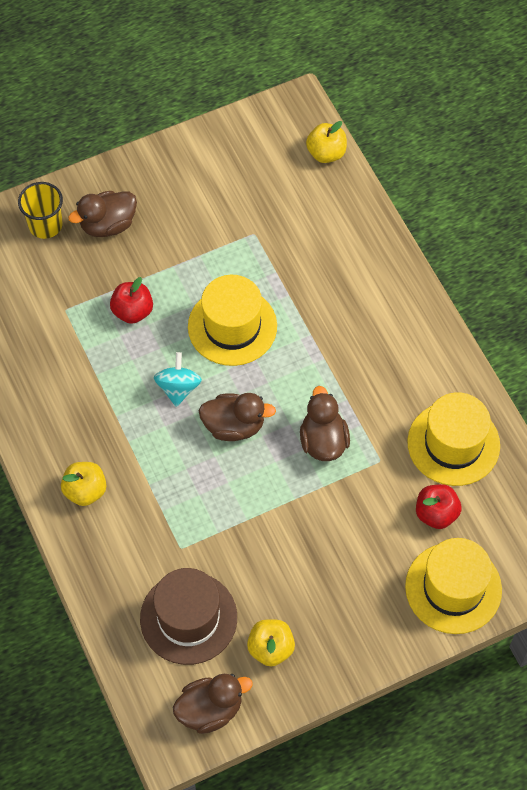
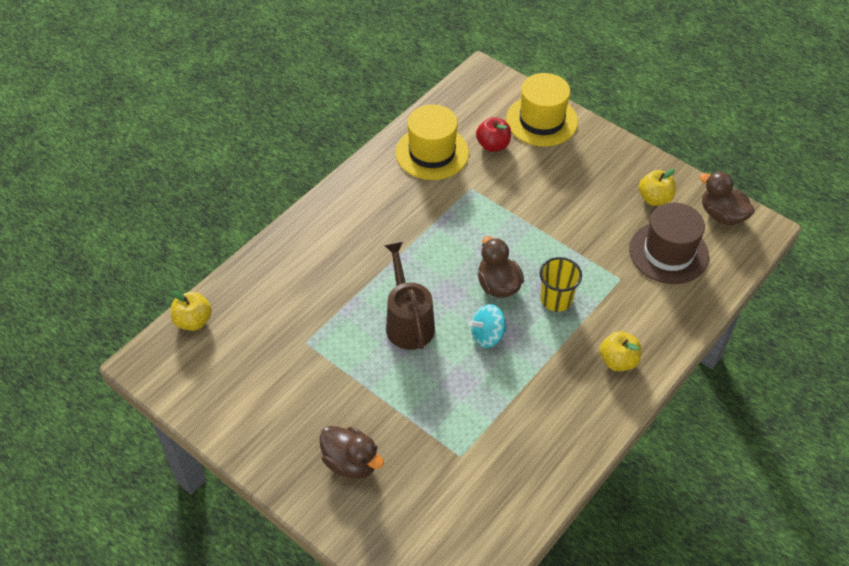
camera: 115 degrees left, 10 degrees down
(45, 225) = (377, 518): yellow cup -> yellow cup (556, 299)
(132, 311) = (433, 401): red apple -> none
(232, 326) = (408, 321): yellow hat -> brown watering can
(323, 441) = (476, 226): brown duck -> none

